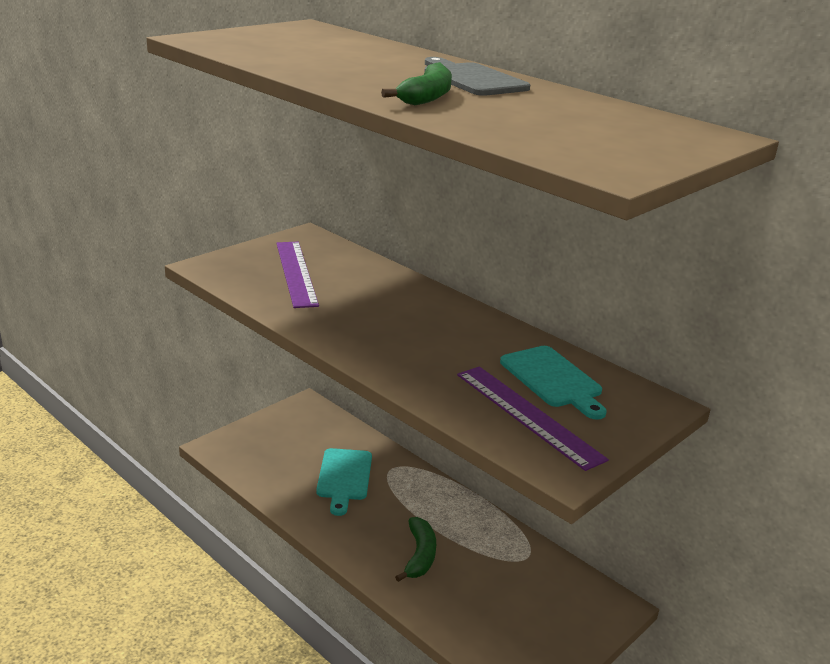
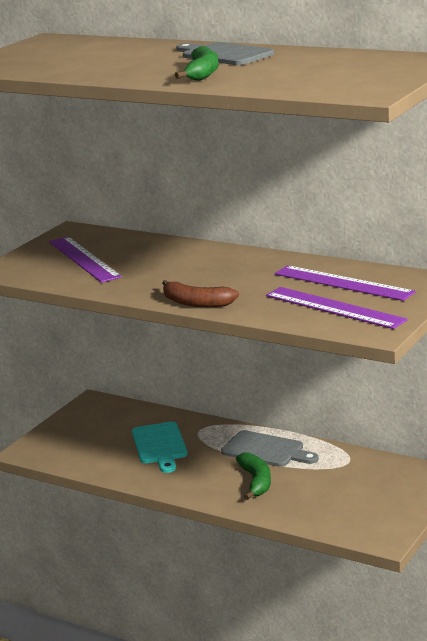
camera: 10 degrees left, 5 degrees down
(375, 364) = (196, 303): none -> brown banana
(447, 515) = (266, 450): none -> grey cutting board
(553, 379) = (343, 283): turquoise cutting board -> purple ruler

